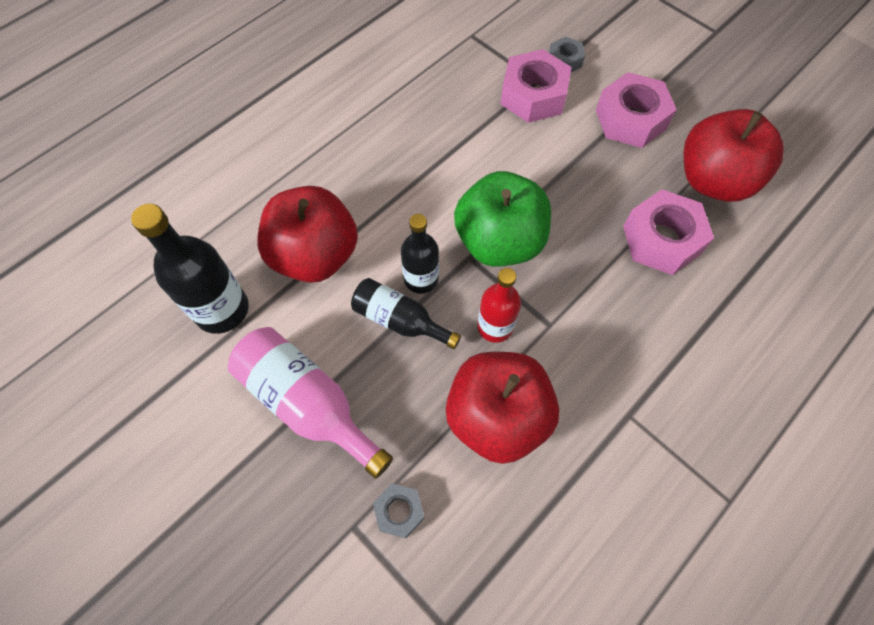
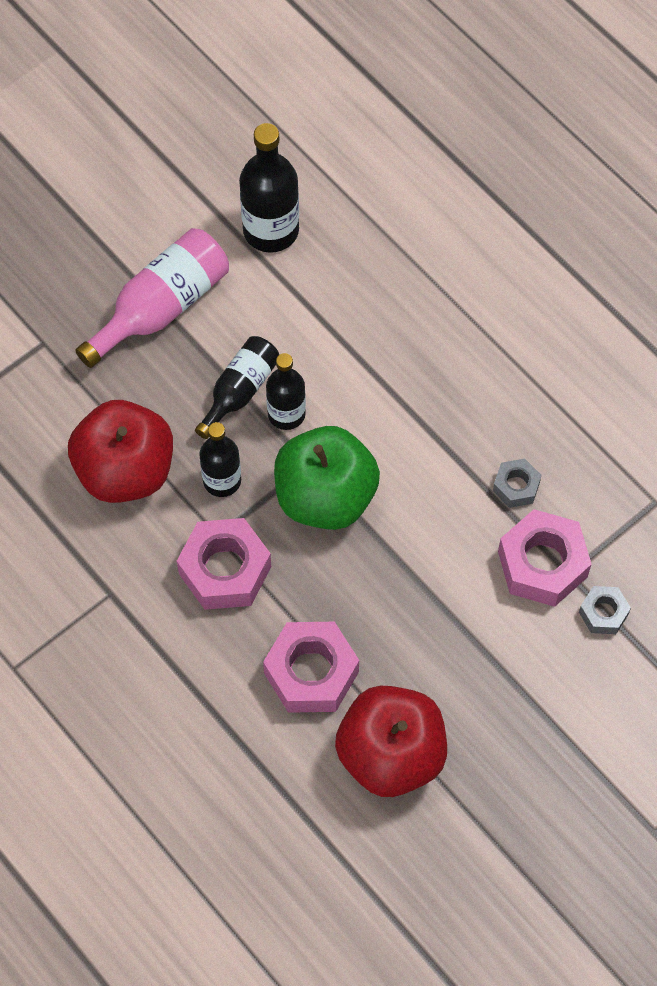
camera: 95 degrees right, 0 degrees up
(315, 255) = (325, 313): red apple -> none
(399, 511) = (50, 380): grey nut -> grey nut (516, 486)
(495, 326) = (222, 480): red bottle -> black bottle
(630, 119) = (495, 677): pink nut -> pink nut (225, 570)

